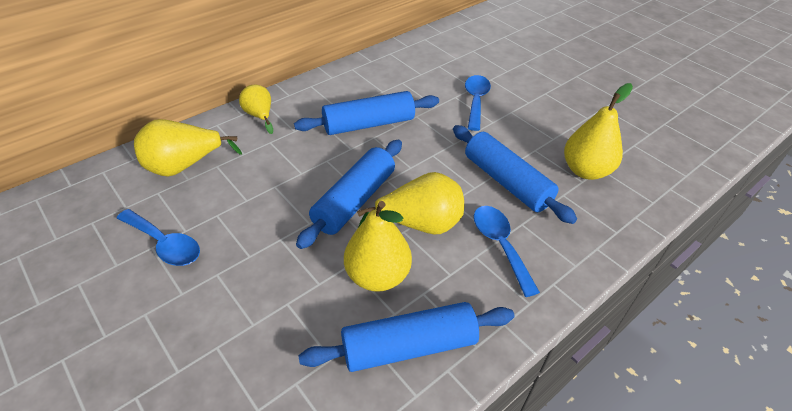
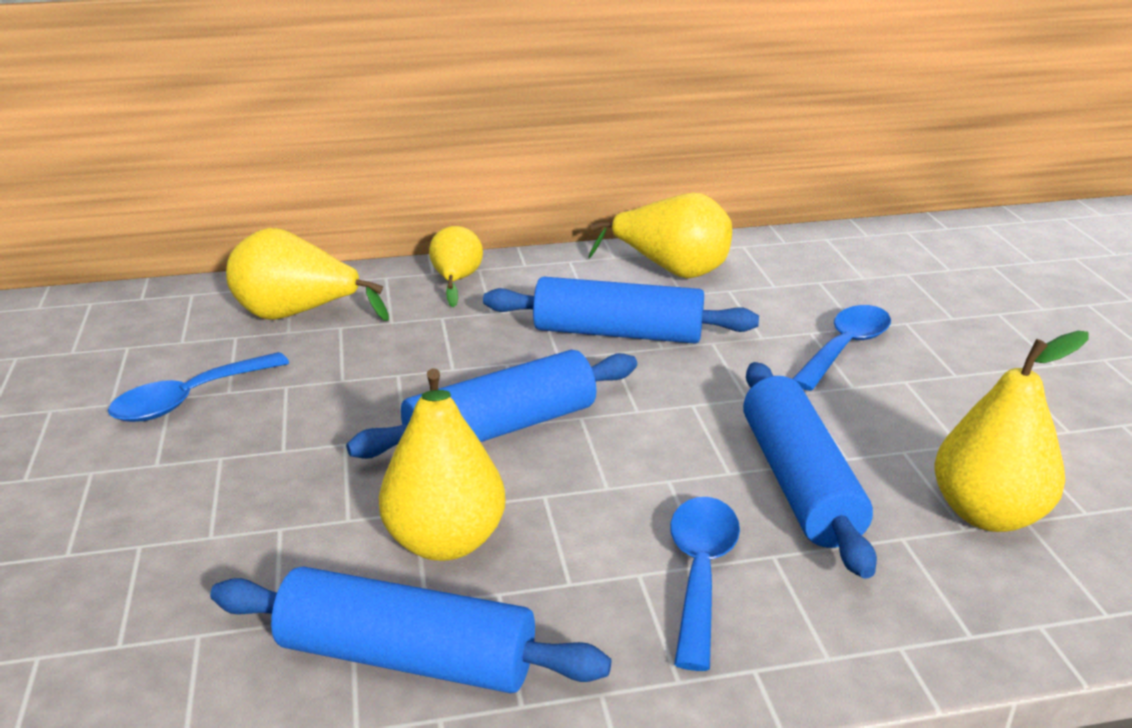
camera: 30 degrees right, 15 degrees down
(165, 244) = (189, 399): blue spoon -> blue spoon turned 75 degrees clockwise
(419, 224) = (579, 495): yellow pear -> yellow pear (671, 270)

